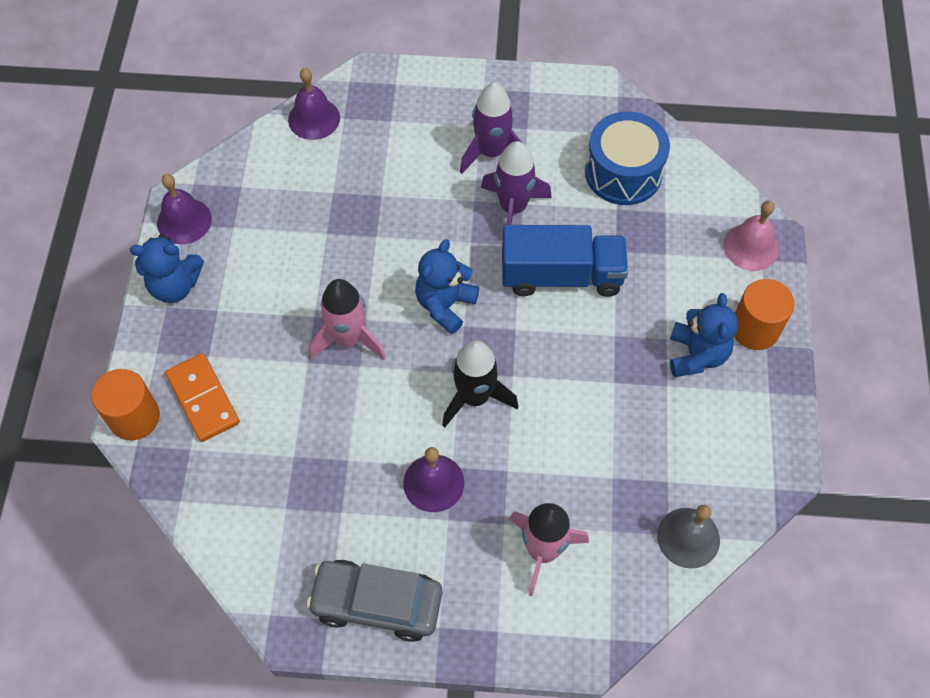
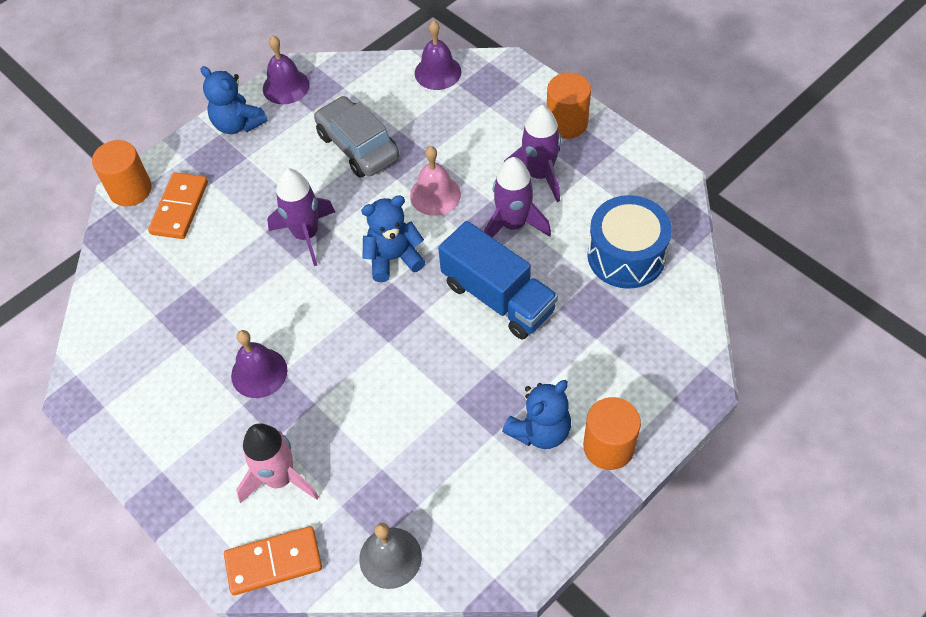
camera: 45 degrees right, 5 degrees down
(348, 339) = (306, 235): pink rocket -> purple rocket
(377, 603) = (142, 422): grey car -> grey car (358, 146)
(469, 94) = (566, 123): none -> orange cylinder
(475, 397) = (347, 336): black rocket -> none
(607, 617) = (274, 562): none -> orange domino
(751, 247) = (673, 382): pink bell -> pink bell (435, 195)

